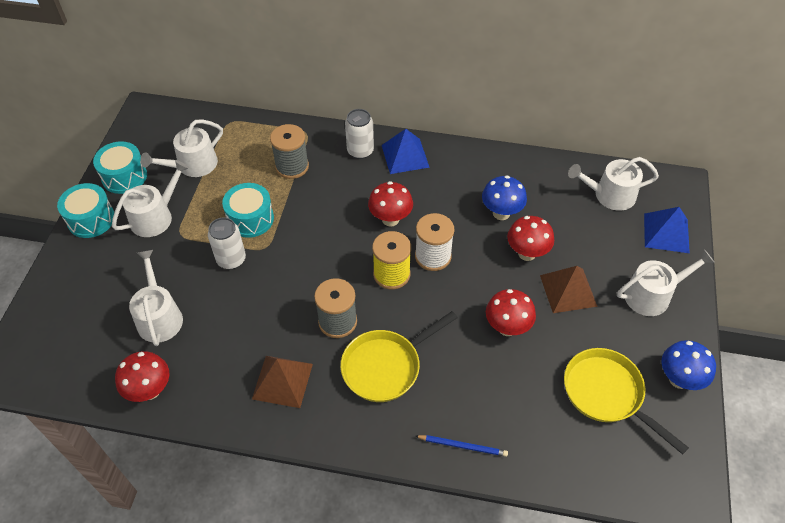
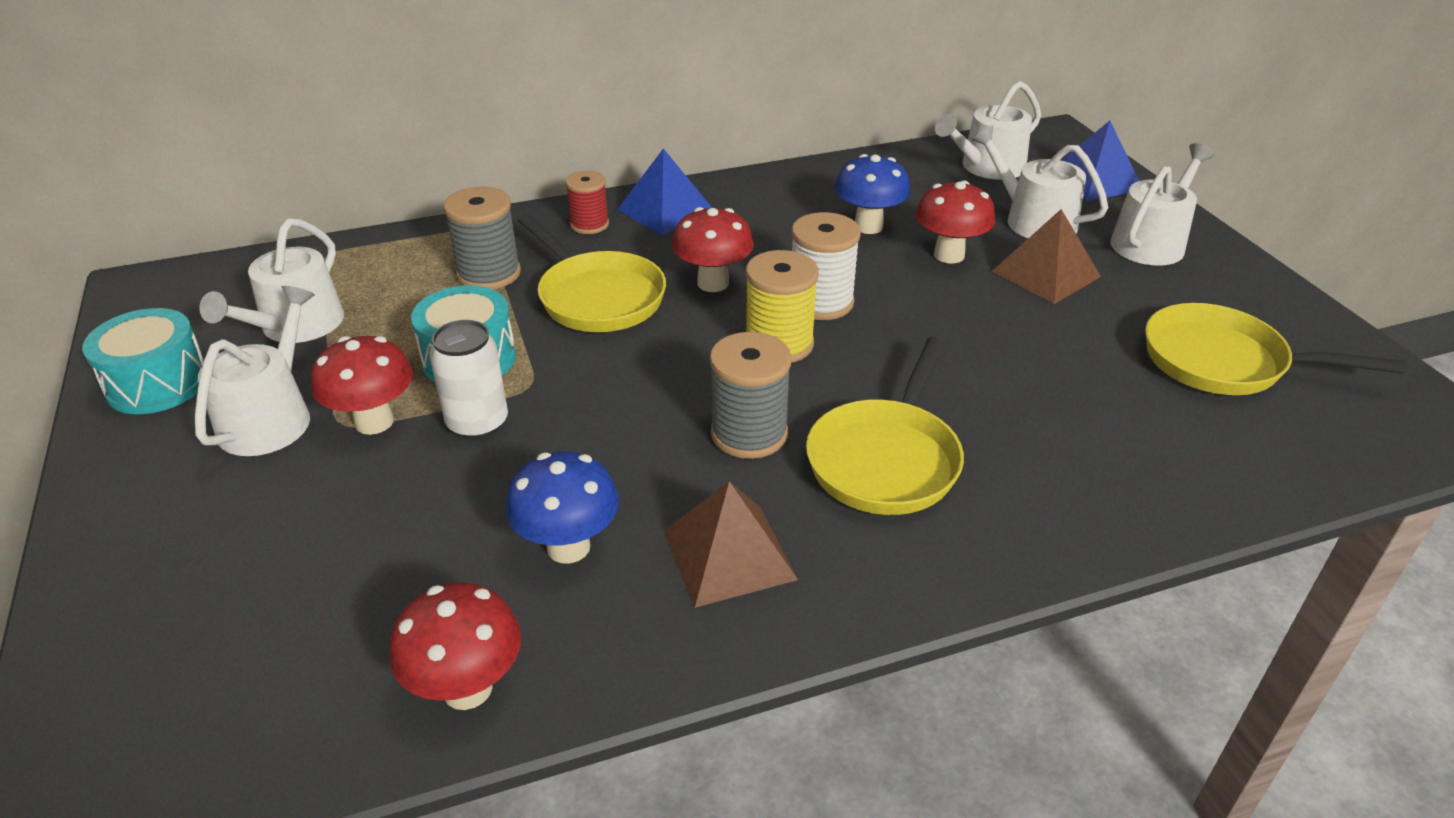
camera: 30 degrees left, 15 degrees down
(91, 219) = (122, 468): turquoise drum -> none
(159, 316) = (394, 560): white watering can -> white watering can (1033, 220)
(330, 204) = (597, 297): none -> yellow pan
(360, 151) = (589, 224): white can -> red spool
(463, 446) = (1111, 509): blue pencil -> none
(507, 327) = (1012, 342): red mushroom -> red mushroom (374, 422)
(679, 379) = (1285, 312): blue mushroom -> blue mushroom (568, 547)

